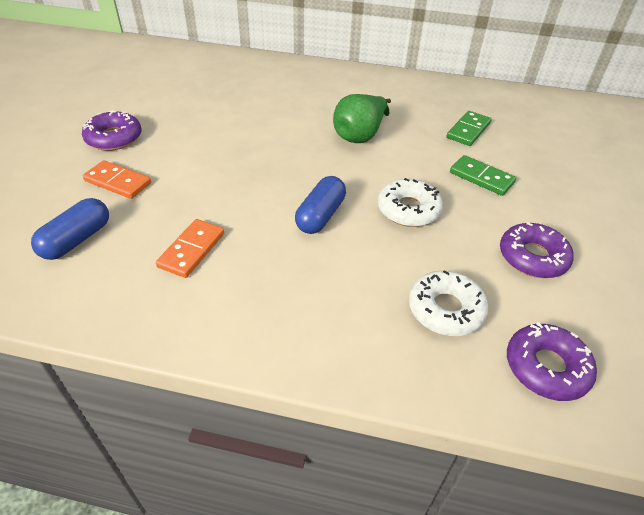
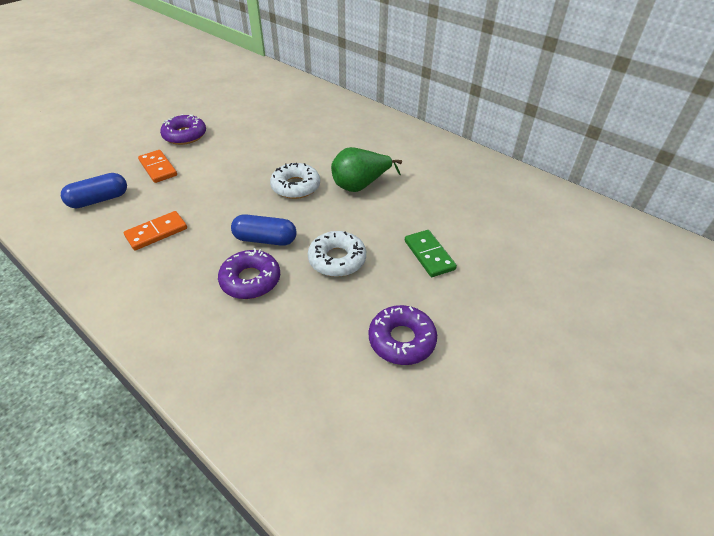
camera: 30 degrees right, 0 degrees up
(320, 216) = (265, 240): blue capsule -> blue capsule turned 45 degrees clockwise
(445, 309) = (283, 350): white donut -> white donut (296, 186)
(468, 130) = (462, 210): green domino -> none
(546, 367) = (314, 433): purple donut -> purple donut (250, 280)

